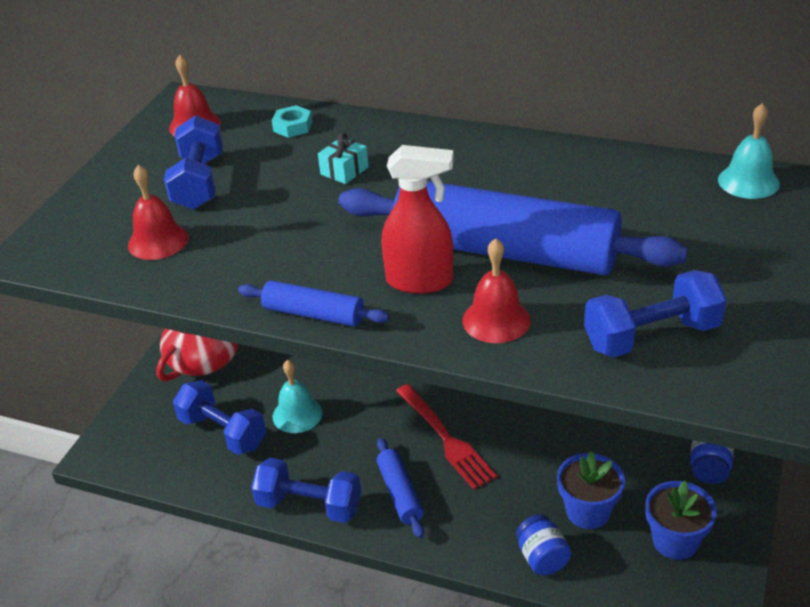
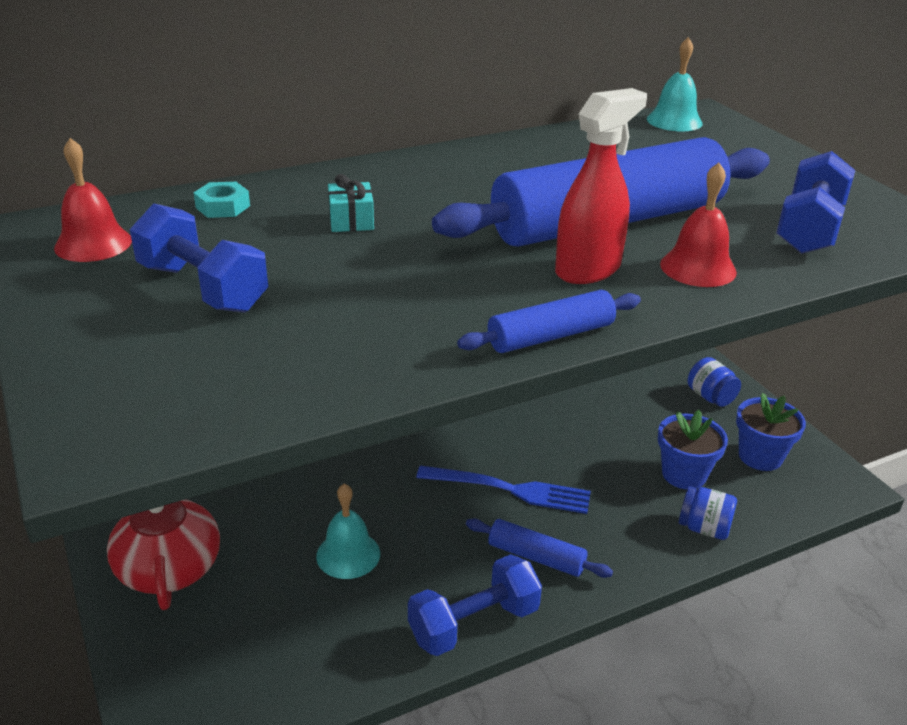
camera: 50 degrees left, 5 degrees down
(158, 241) = (256, 357): red bell -> none
(223, 432) = (291, 621): blue dumbbell -> none
(446, 438) = (510, 489): red fork -> blue fork

